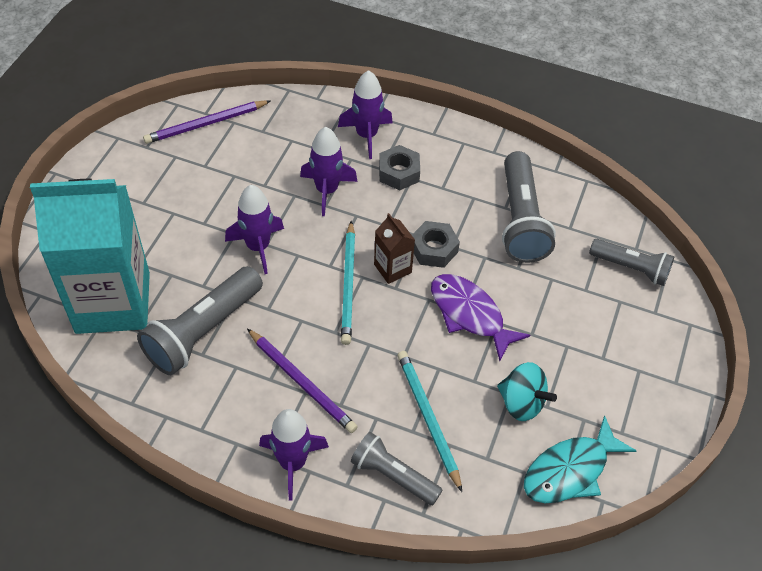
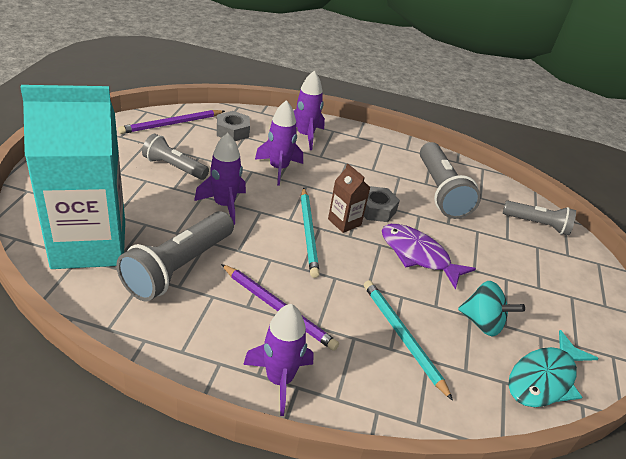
camera: 10 degrees left, 15 degrees down
(393, 475) = (381, 388): grey flashlight -> grey flashlight (174, 167)
(399, 173) = (335, 159): grey nut -> grey nut (233, 131)

